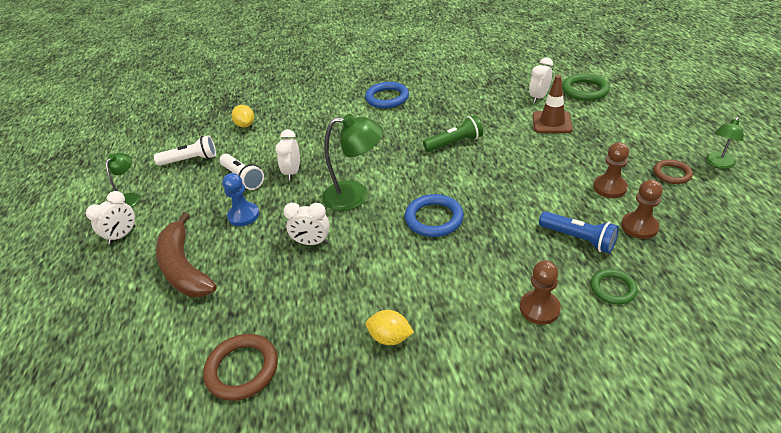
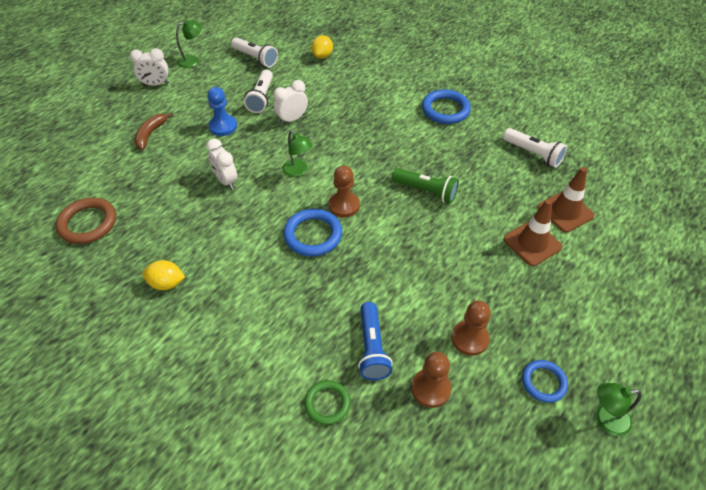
camera: 45 degrees right, 10 degrees up
(184, 268) = (150, 134): brown banana -> brown banana, size x0.55
(355, 195) = (298, 171): green lamp -> green lamp, size x0.57
(390, 337) = (167, 283): yellow lemon -> yellow lemon turned 60 degrees counterclockwise
(475, 85) = (533, 154): none -> white flashlight
(538, 97) = (565, 211): white clock -> brown traffic cone
(539, 308) = (263, 361): brown pawn -> brown pawn (344, 205)
(585, 90) = (621, 241): green ring -> none
(672, 174) = (543, 382): brown ring -> blue ring

